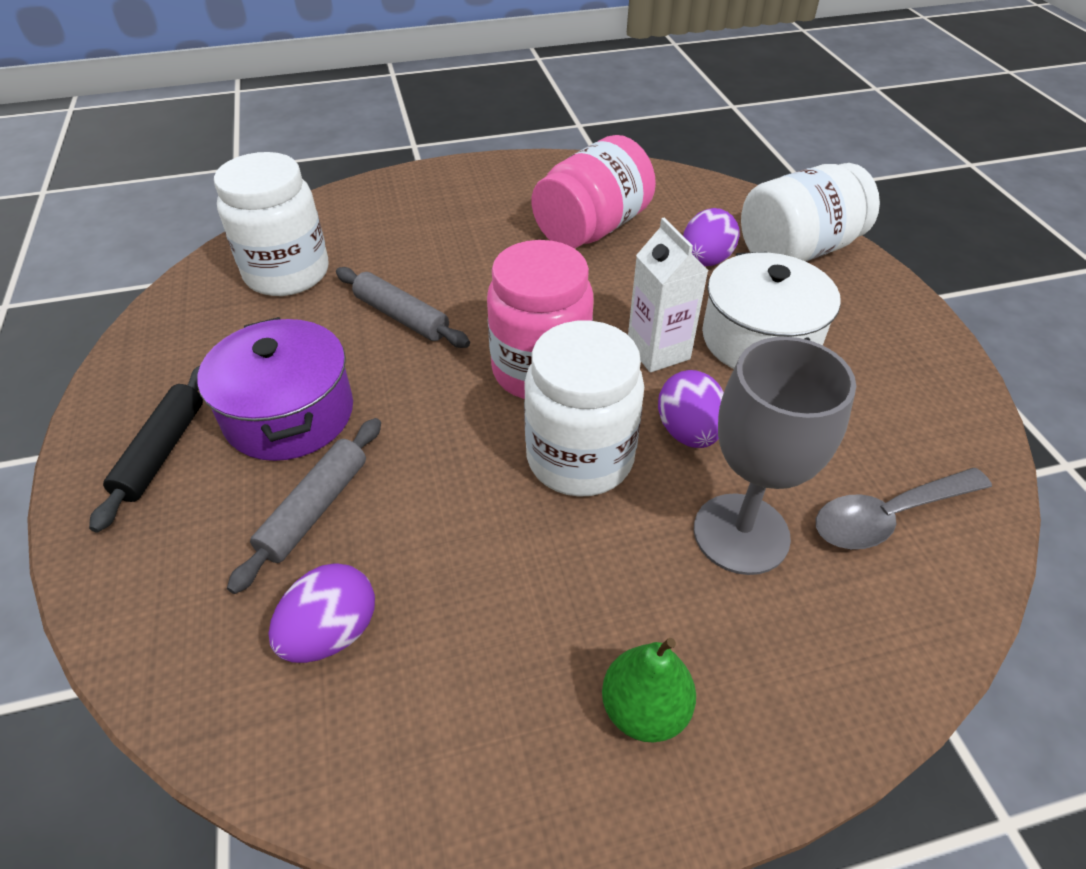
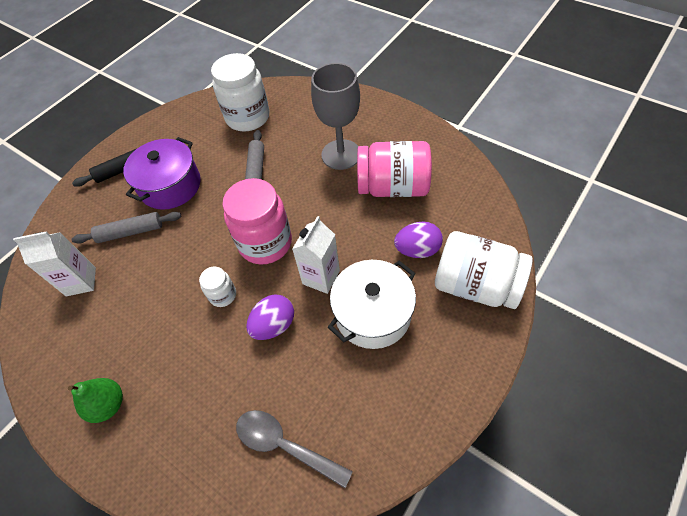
camera: 55 degrees right, 10 degrees up
(332, 633) = (81, 281): purple egg -> white carton
(580, 458) = (223, 295): white jar -> white jar, size x0.49
(741, 533) = (225, 385): grey goblet -> grey goblet (341, 154)

